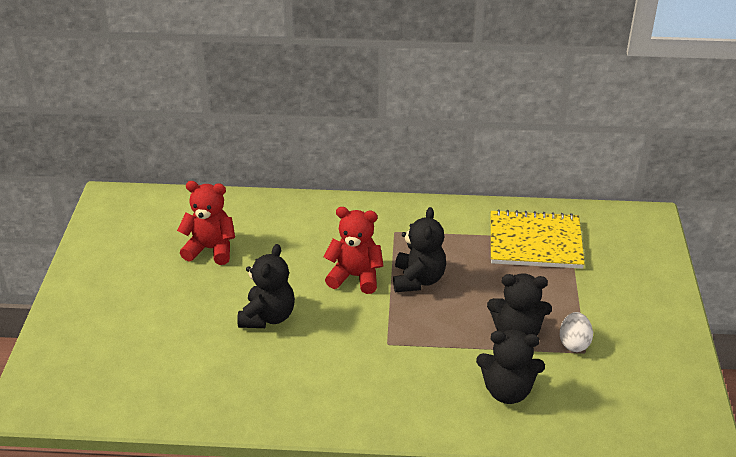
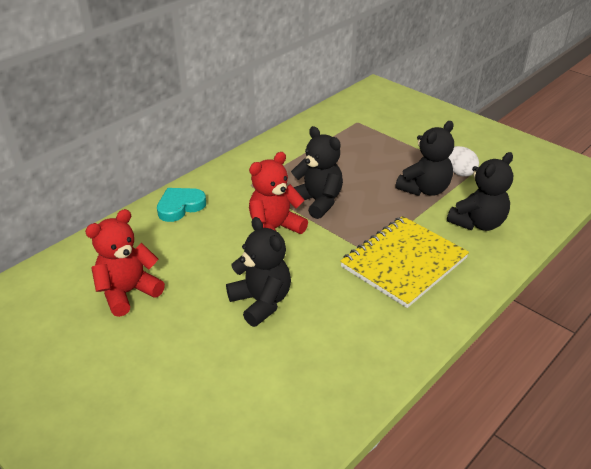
camera: 50 degrees left, 0 degrees up
(324, 214) = (180, 206): none -> turquoise heart
(535, 242) = (343, 135): yellow notebook -> yellow notebook (403, 262)

